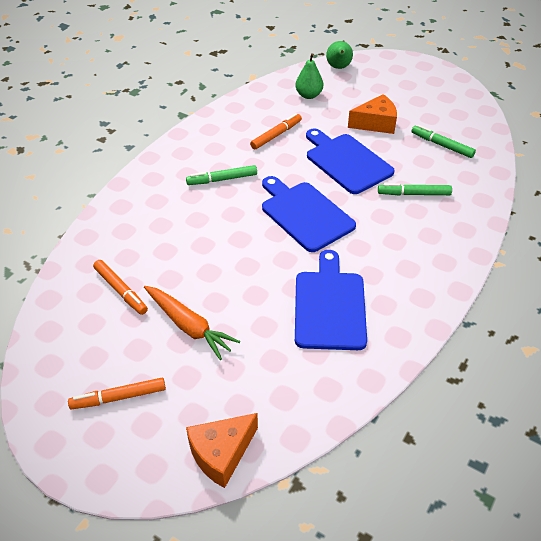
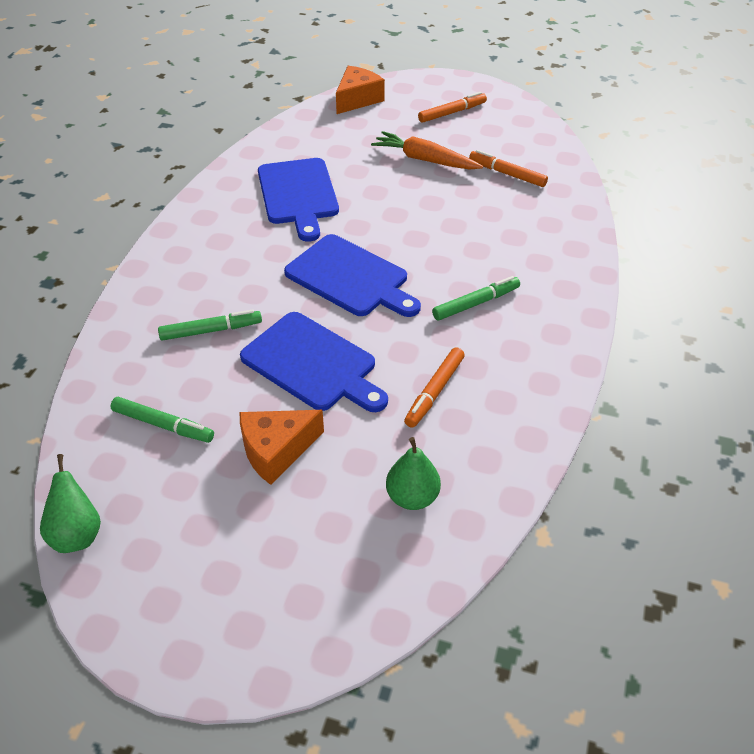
camera: 165 degrees right, 0 degrees up
(338, 67) = (375, 601): green pear -> green pear (77, 534)

